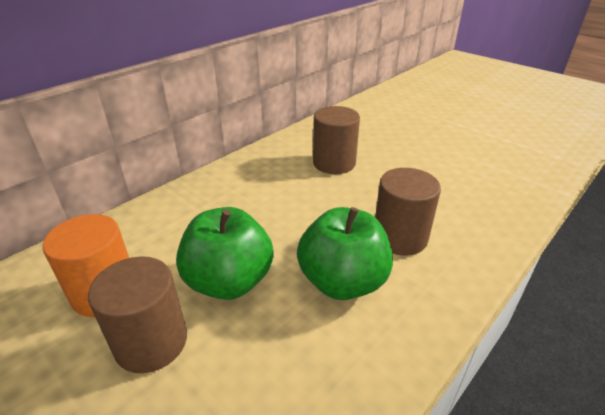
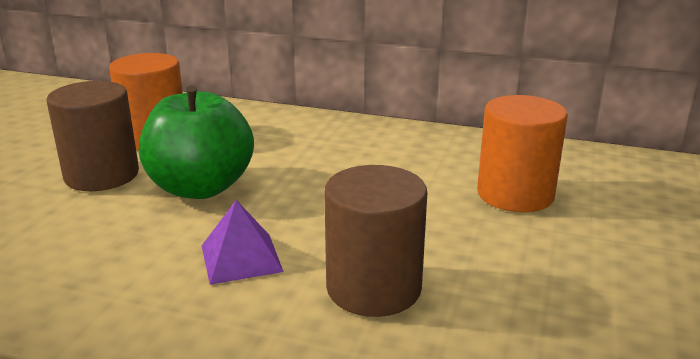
camera: 65 degrees right, 10 degrees down
(334, 163) = (515, 194): brown cylinder -> orange cylinder
(342, 282) = (241, 258): green apple -> purple pyramid

